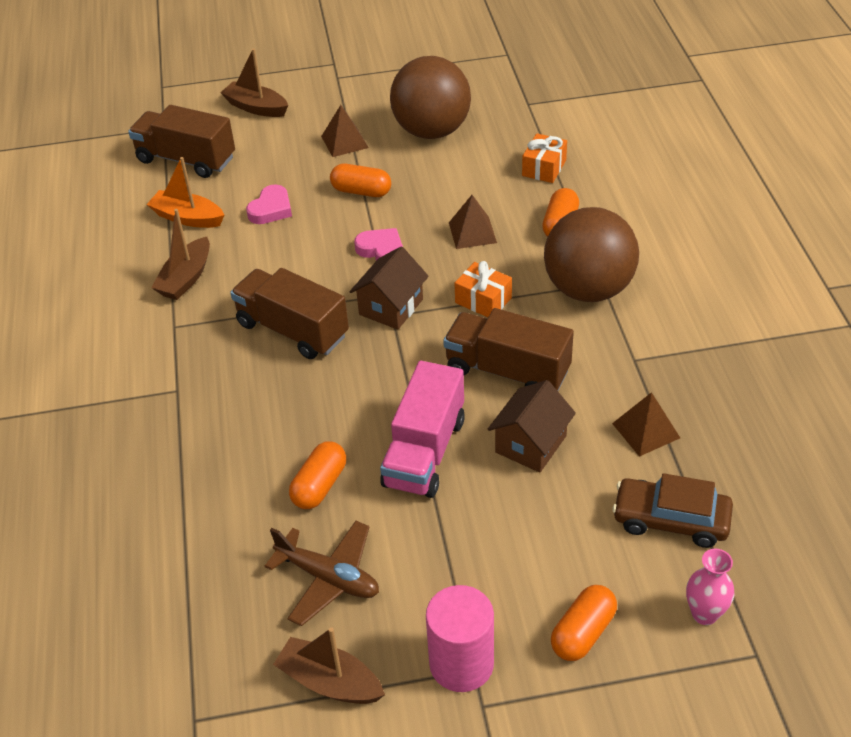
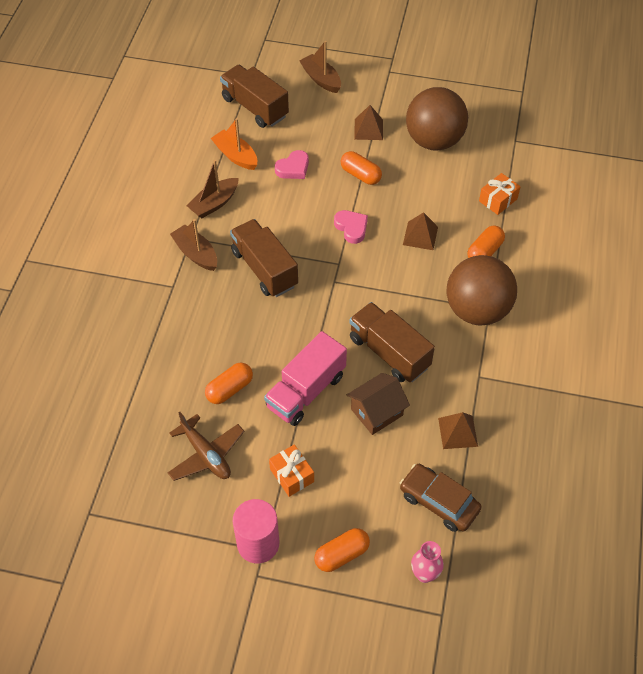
camera: 20 degrees right, 10 degrees up
(330, 682) = (176, 522): brown boat -> brown boat (196, 253)
(391, 307) = (336, 275): brown house -> none
(483, 300) = (400, 292): orange gift -> orange gift (292, 475)

